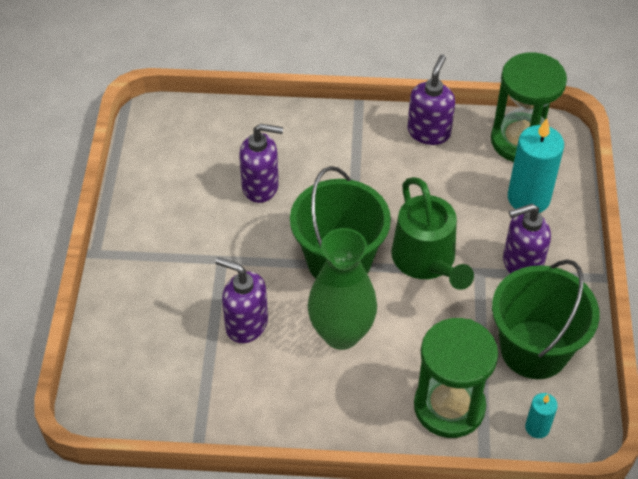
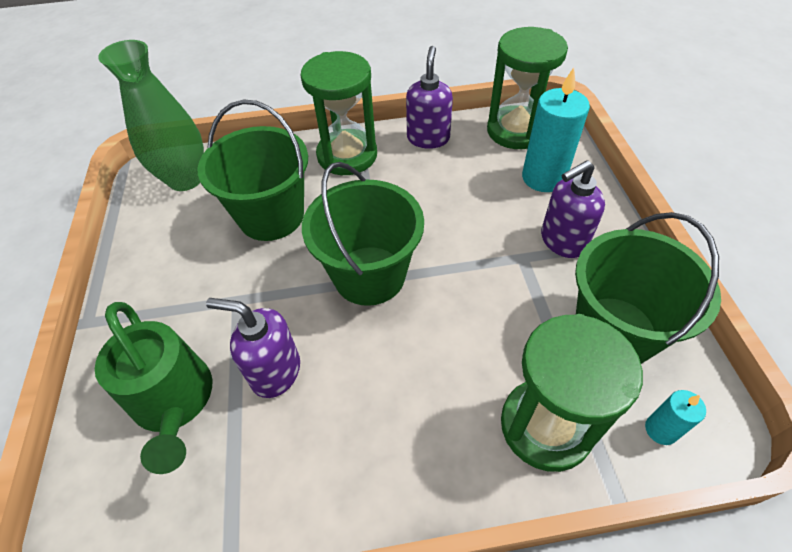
camera: 10 degrees left, 0 degrees up
(261, 186) = (271, 216): purple soap dispenser -> green bucket
(341, 333) = (391, 359): green vase -> green vase (185, 179)
(343, 136) = (347, 155): none -> green hourglass
(427, 261) = (463, 257): green watering can -> green watering can (174, 401)

